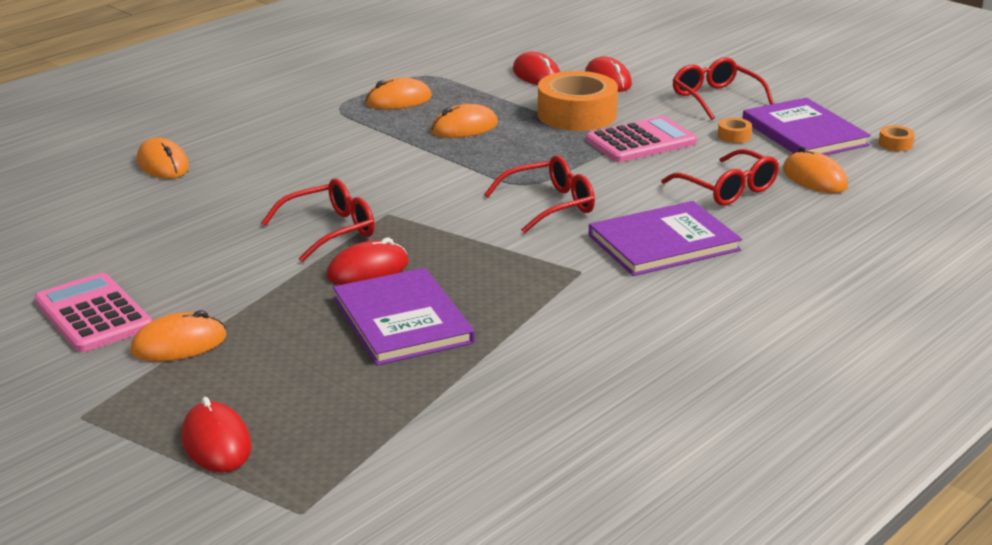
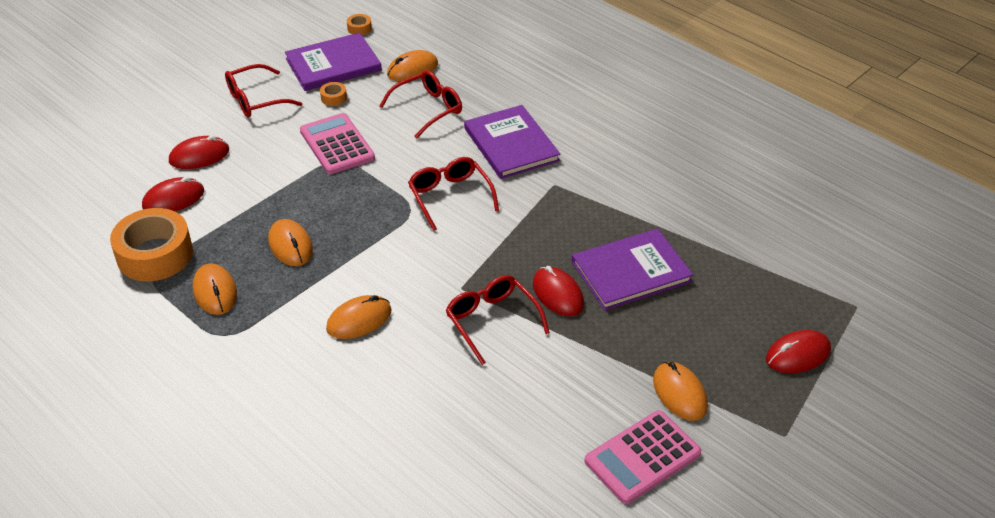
camera: 90 degrees left, 15 degrees up
(163, 164) = (345, 460): orange mouse -> orange mouse (359, 320)
(576, 114) = (274, 177): orange tape -> orange tape (155, 254)

